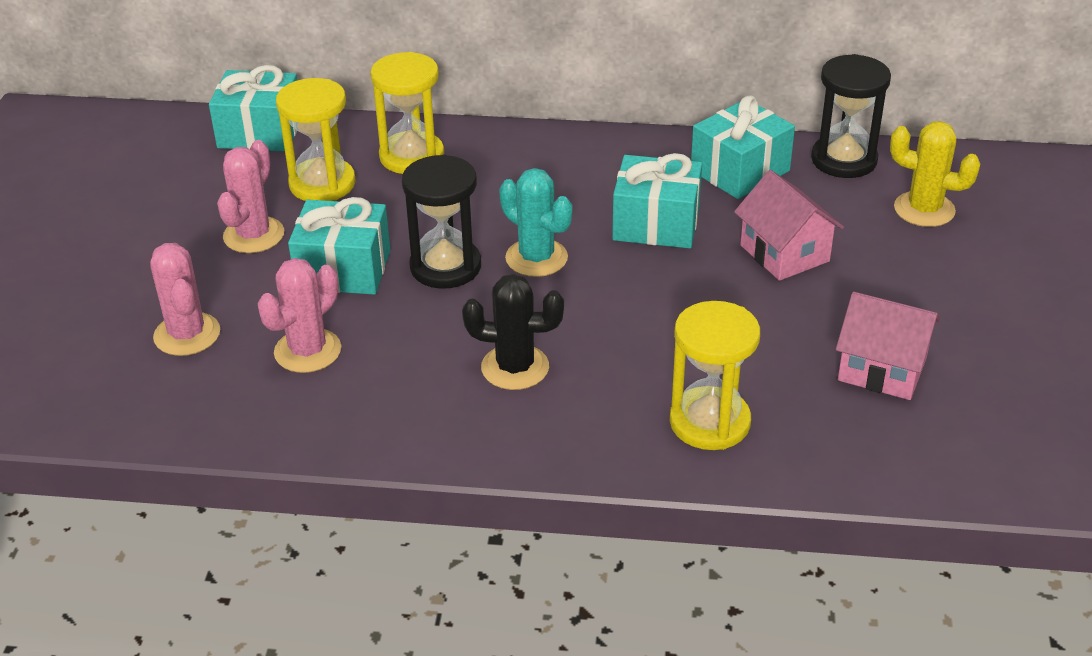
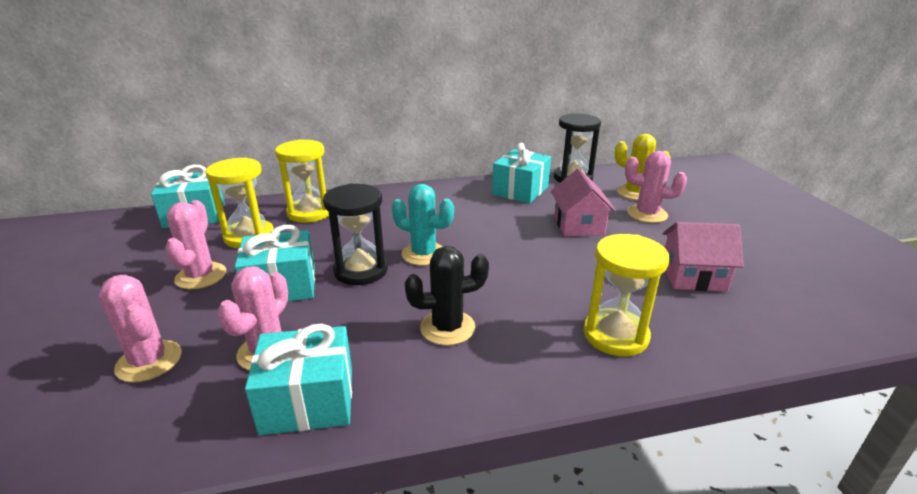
camera: 20 degrees left, 10 degrees down
(656, 224) = (490, 223): turquoise gift -> turquoise gift (308, 400)
(784, 253) = (578, 225): pink house -> pink house turned 45 degrees clockwise
(907, 254) = (647, 214): none -> pink cactus

